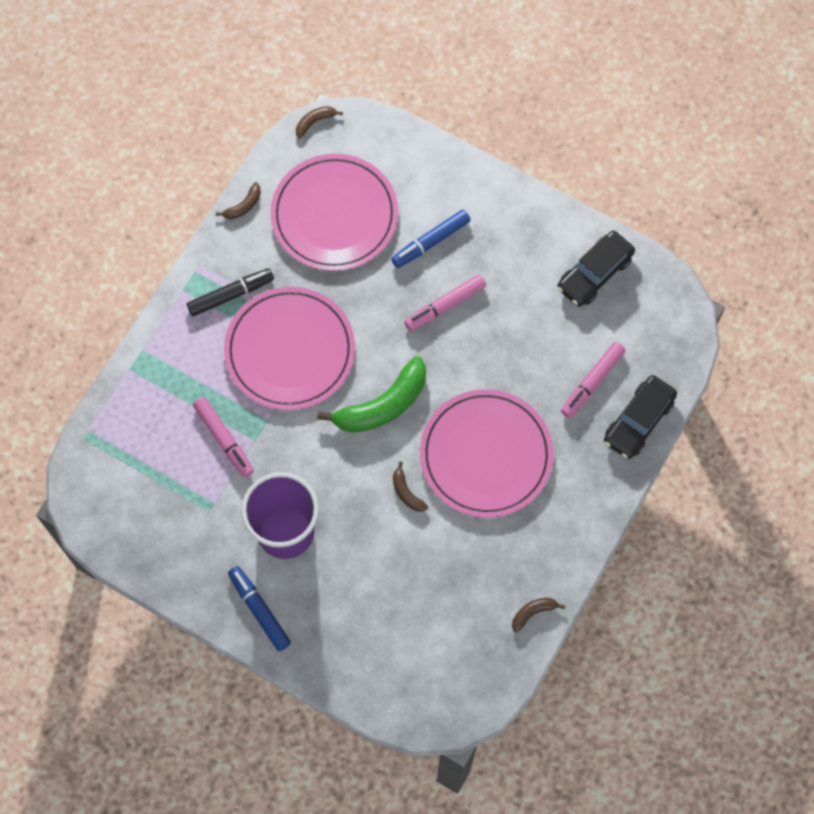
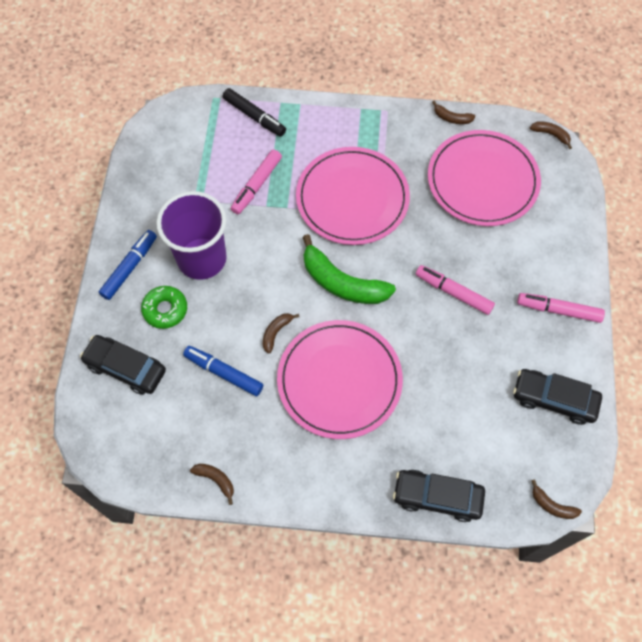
camera: 65 degrees right, 5 degrees down
(231, 295) = (375, 140): black marker -> black marker (254, 116)
(327, 592) = (165, 310): none -> green donut
(375, 656) = (125, 368): none -> black car
(431, 242) = (502, 258): blue marker -> blue marker (223, 373)
(592, 382) = (451, 440): pink marker -> pink marker (558, 310)
(689, 328) = (552, 505): none -> brown banana

